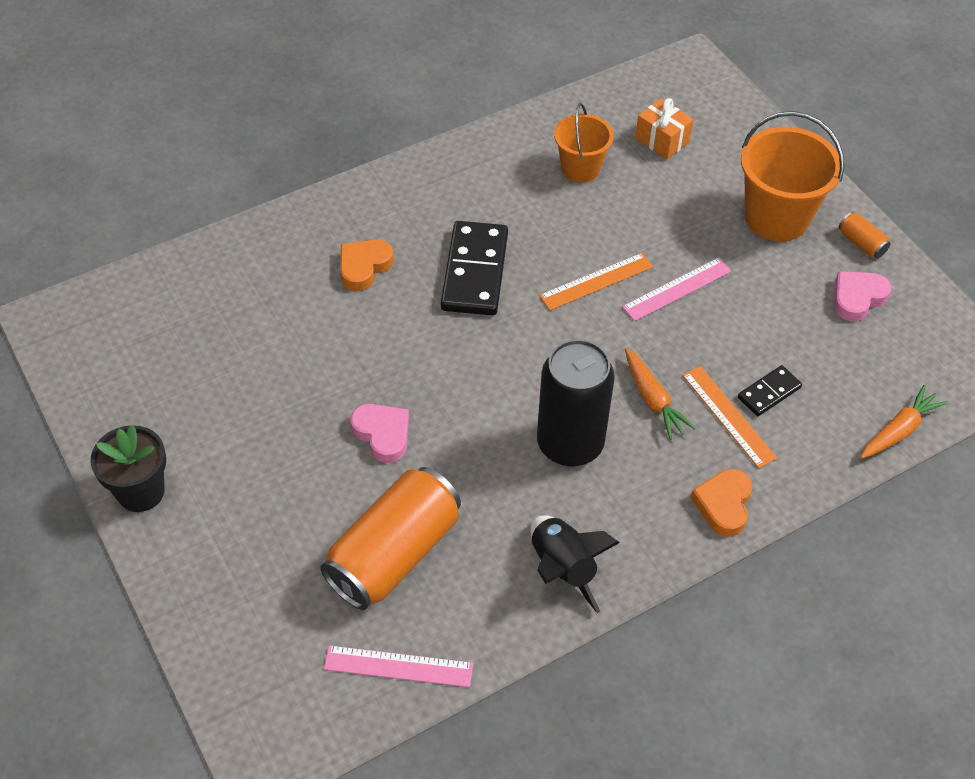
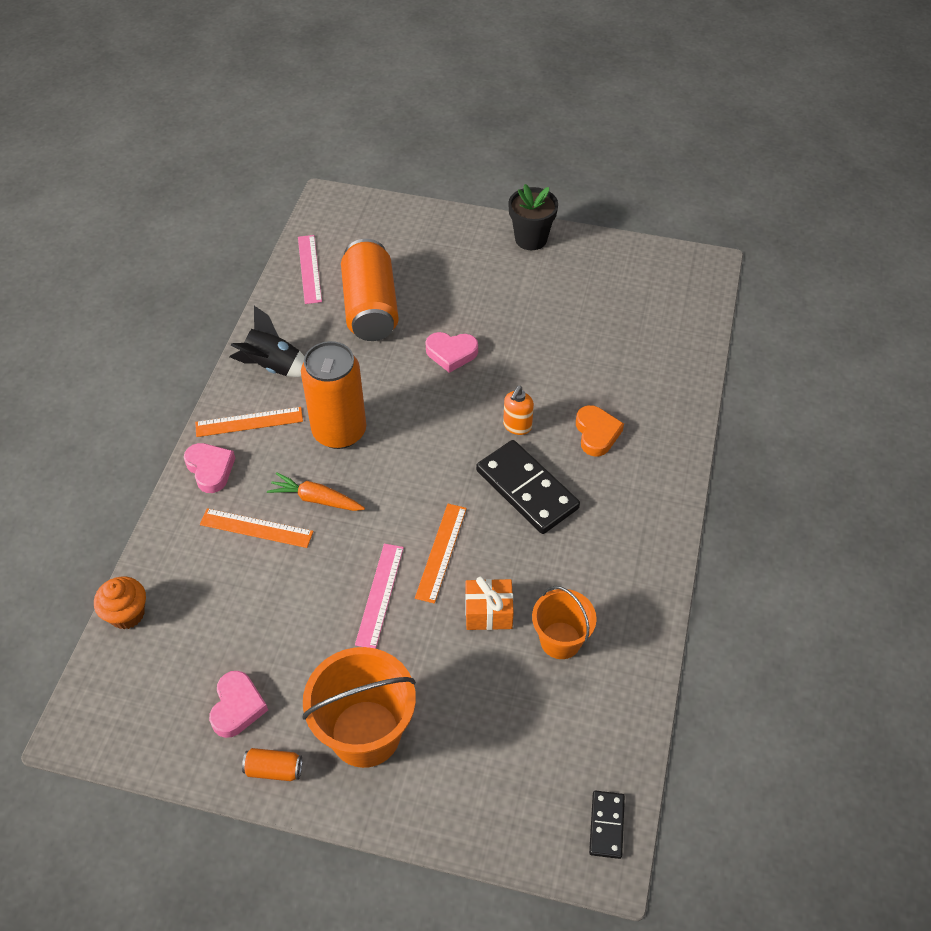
camera: 135 degrees right, 0 degrees up
(398, 666) = (309, 269): pink ruler -> pink ruler turned 60 degrees counterclockwise
(416, 323) = (517, 426): none -> orange soap dispenser
(570, 444) = (339, 431): black can -> orange can
(644, 524) = (249, 422): none -> orange ruler
(662, 140) = (532, 731): orange gift -> orange gift (488, 612)
(723, 505) = (210, 469): orange heart -> pink heart
(769, 393) = (242, 567): black domino -> black domino (606, 825)
(899, 430) = (127, 614): orange carrot -> orange cupcake

